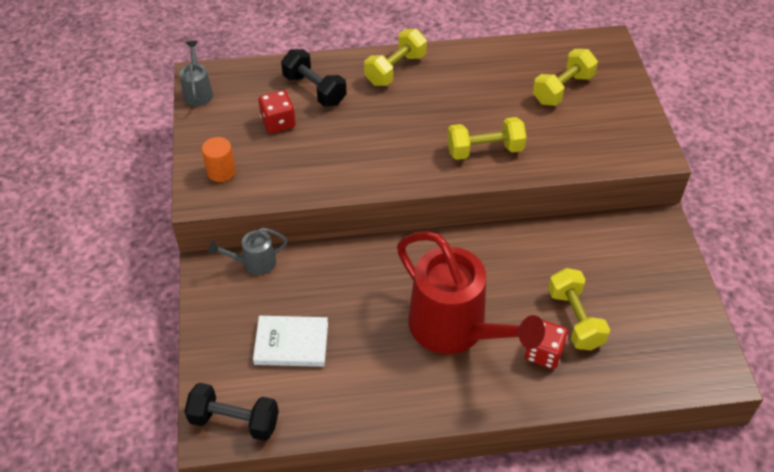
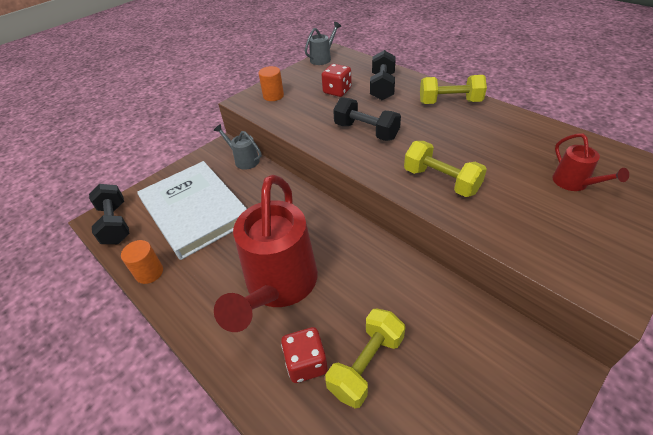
camera: 55 degrees right, 5 degrees down
(291, 343) = (195, 211): white book -> white book, size x1.81
(343, 418) = (149, 272): none -> orange cylinder
(370, 147) = (366, 131): none -> black dumbbell
(562, 89) = (574, 183): yellow dumbbell -> red watering can

